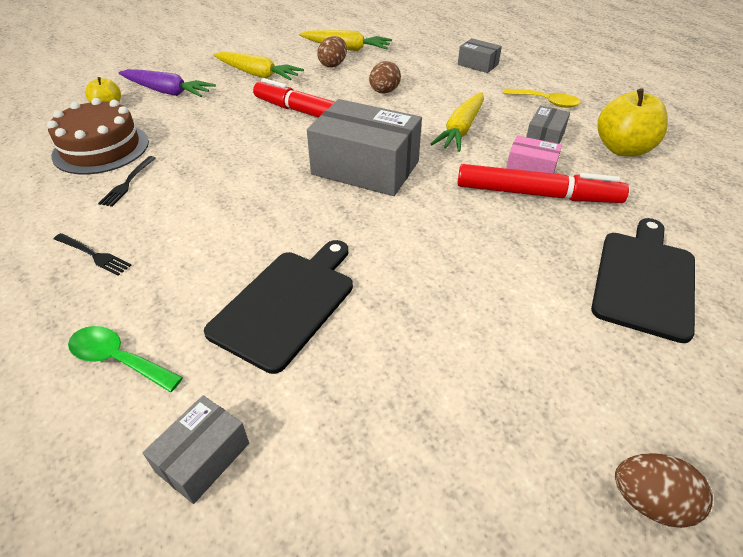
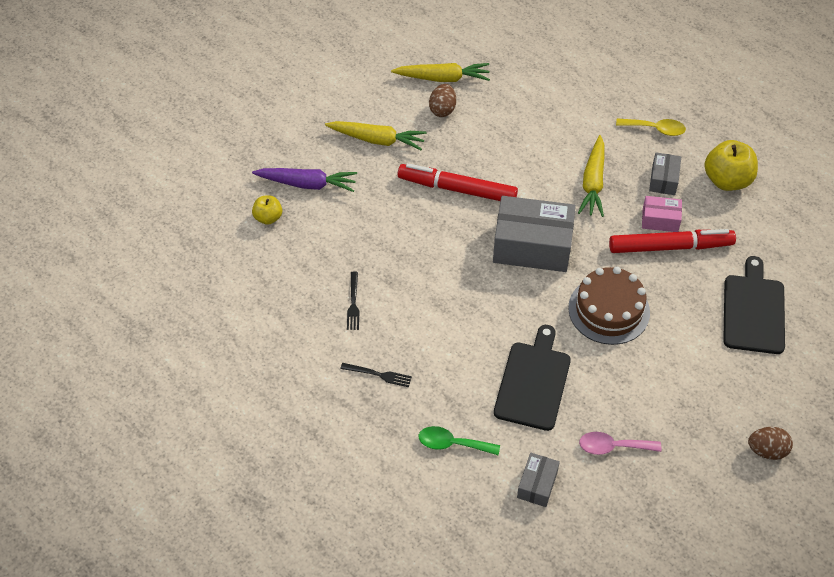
camera: 15 degrees left, 10 degrees up
(101, 148) = (302, 270): brown cake -> brown cake (609, 310)
(362, 424) = (613, 446): none -> pink spoon
(384, 92) = (508, 143): brown egg -> none
(478, 64) = (580, 81): grey box -> none

